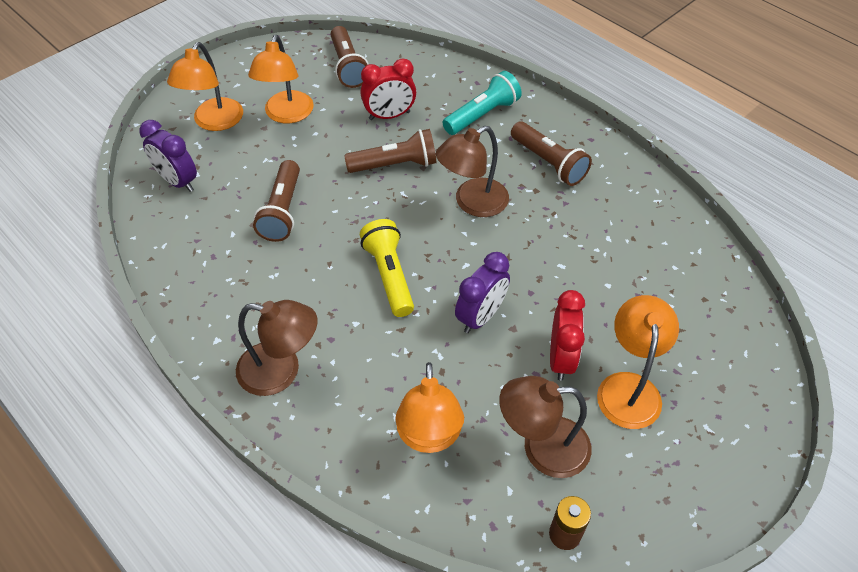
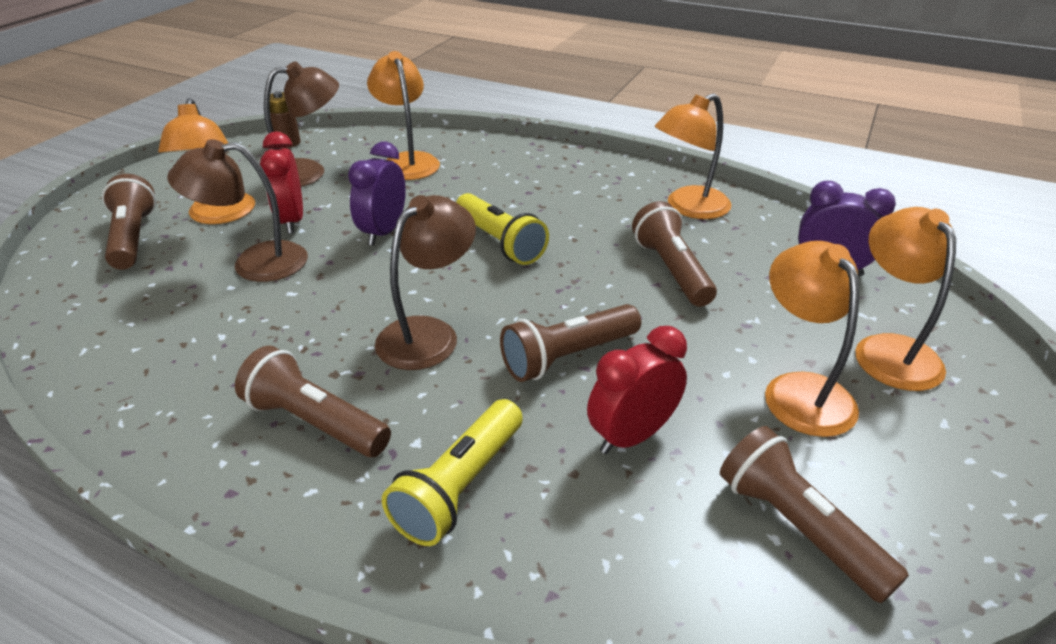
camera: 160 degrees right, 15 degrees down
(211, 273) = (688, 208): none -> orange lamp
(281, 371) = (557, 168): brown lamp -> brown lamp (255, 263)
(482, 115) = (459, 486): turquoise flashlight -> yellow flashlight
(704, 374) = (133, 238): none -> brown flashlight

